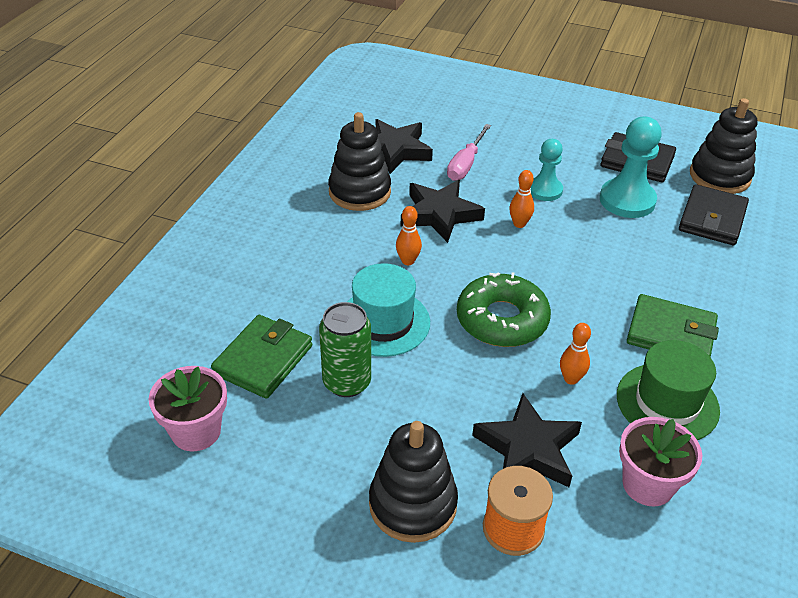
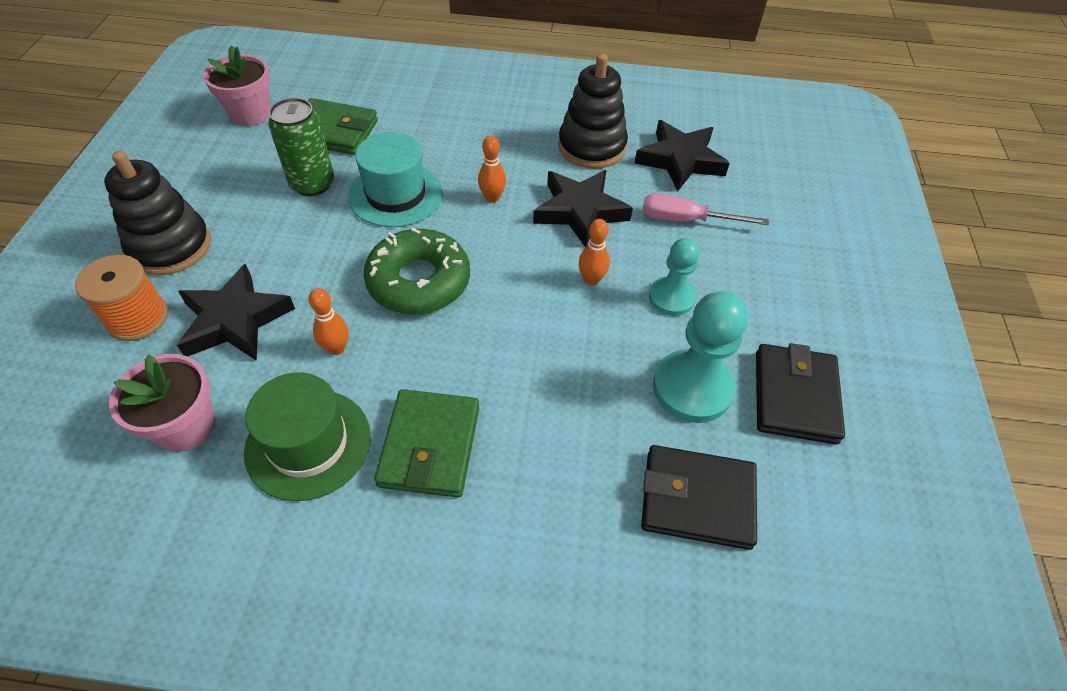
camera: 75 degrees right, 10 degrees up
(719, 176) = (818, 513): black stacking toy -> none

